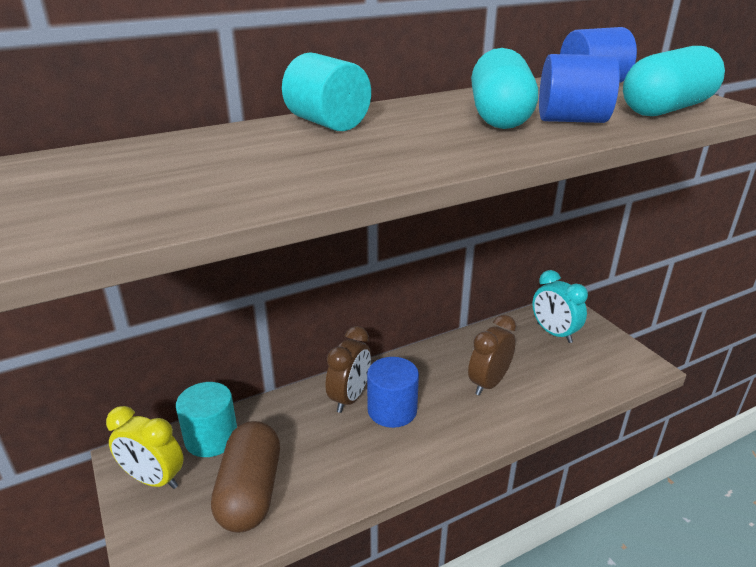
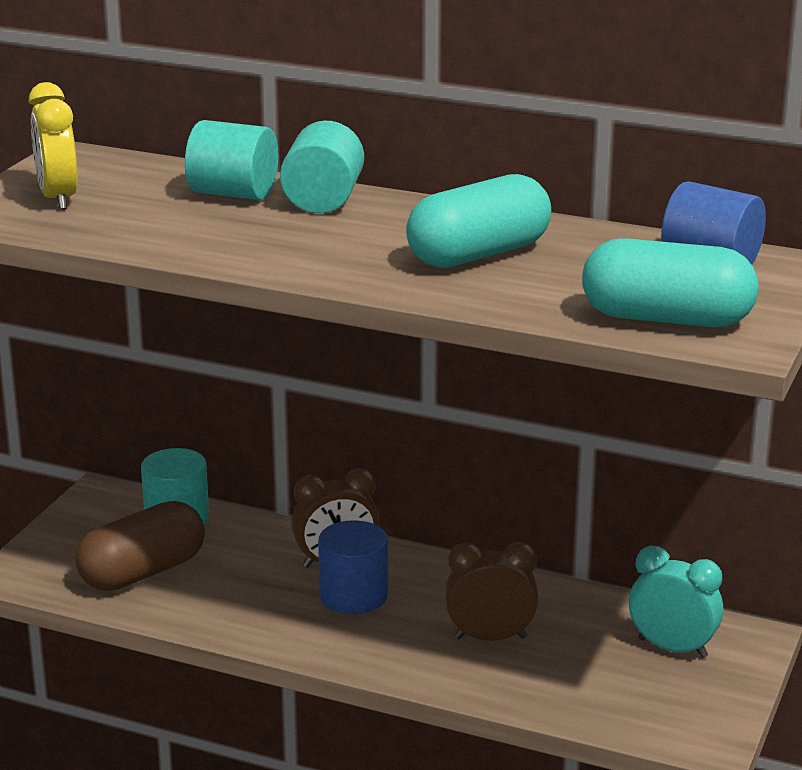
camera: 50 degrees right, 5 degrees down
(154, 479) = (95, 519): yellow clock -> yellow clock (58, 198)
(255, 140) = (233, 193): none -> turquoise cylinder
(554, 333) = (672, 648): turquoise clock -> turquoise clock turned 105 degrees clockwise
(571, 120) = (527, 286): blue cylinder -> none

